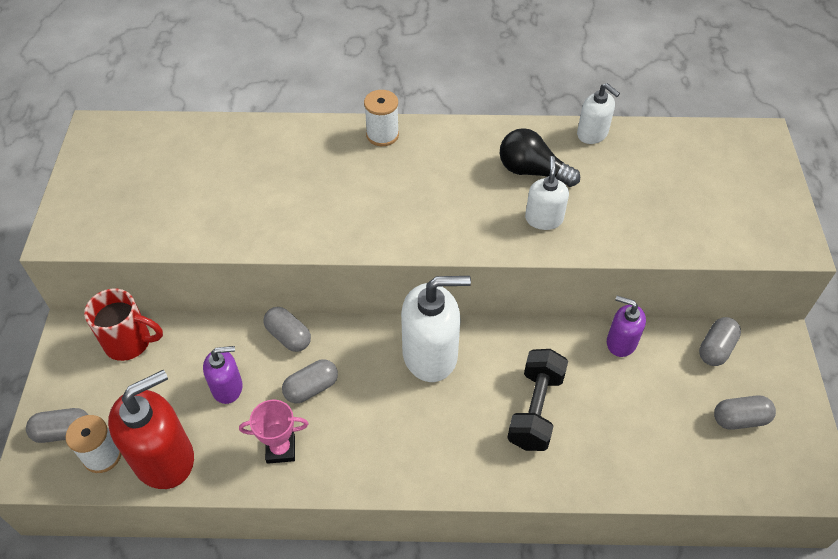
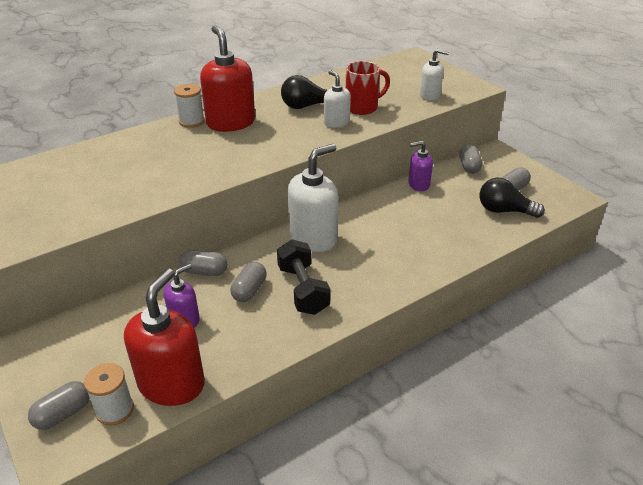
camera: 35 degrees left, 15 degrees down
(129, 342) = (74, 332): red mug -> red mug (362, 107)
(281, 449) = (260, 333): pink trophy -> none
(422, 158) = (230, 123): none -> red soap dispenser
(535, 409) = (404, 234): black dumbbell -> black dumbbell (303, 290)
(592, 134) = (324, 81): white soap dispenser -> white soap dispenser (430, 95)
(694, 447) = (504, 211): none -> black light bulb

